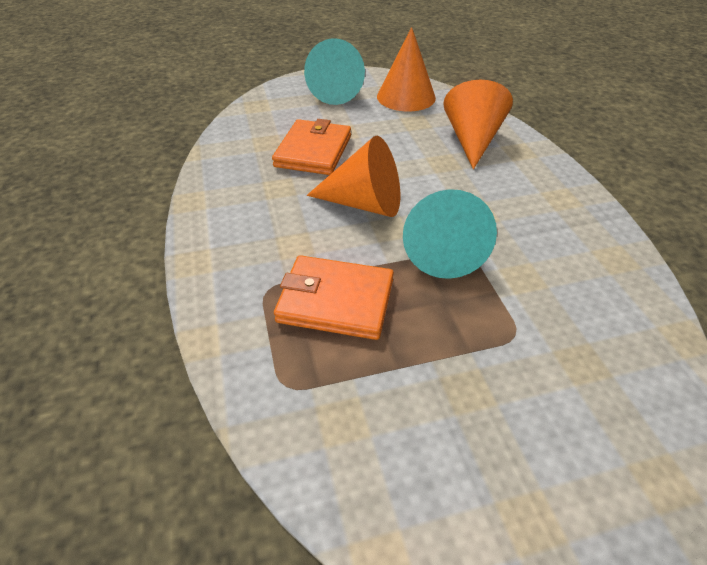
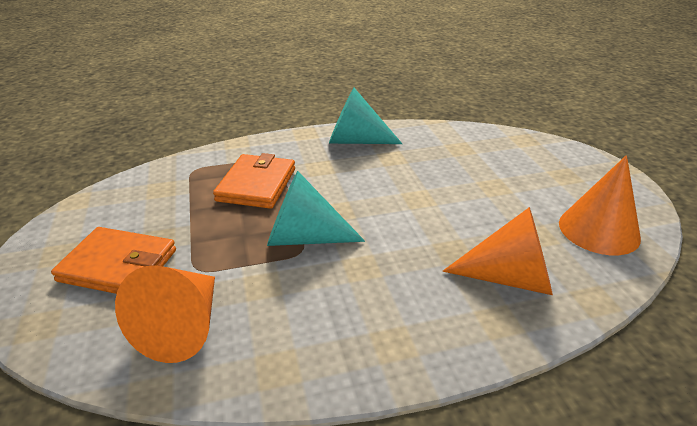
camera: 90 degrees right, 10 degrees down
(313, 151) = (451, 170): orange wallet -> orange wallet (118, 265)
(337, 92) = (580, 181): turquoise cone -> turquoise cone (356, 141)
(364, 203) = (372, 197): orange cone -> orange cone (183, 327)

